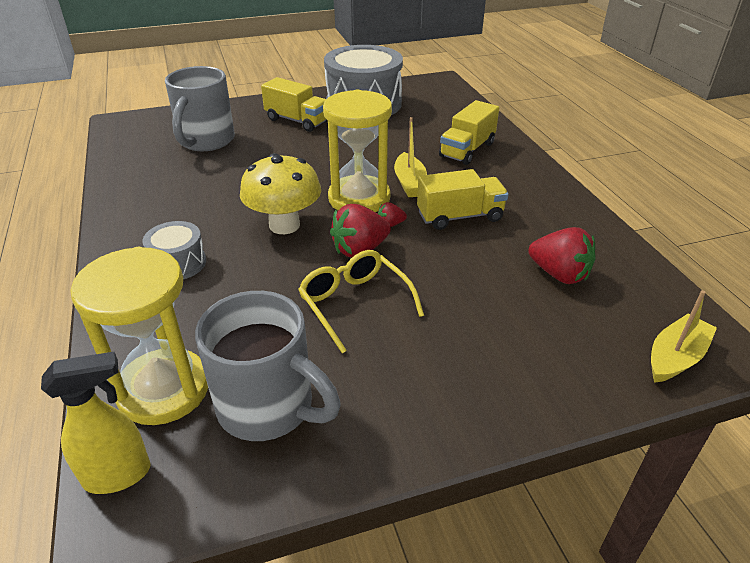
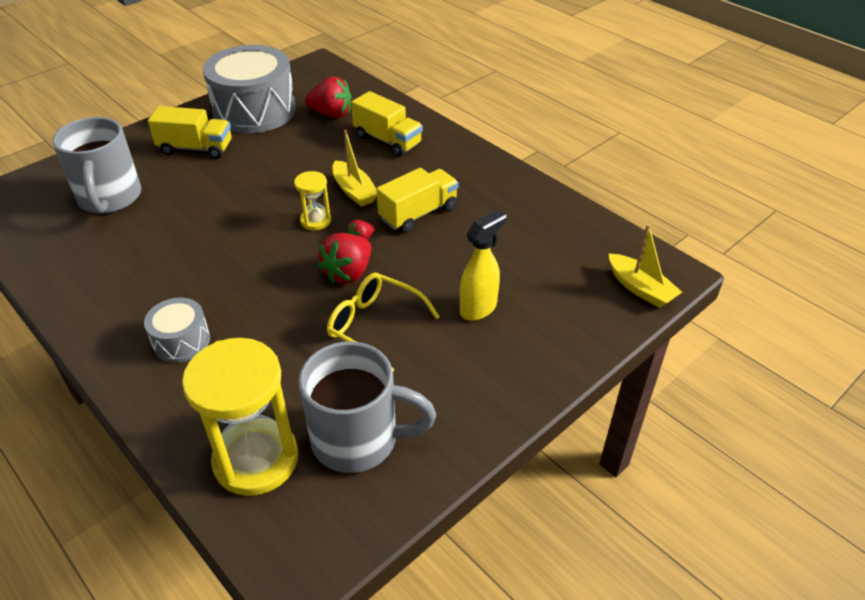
camera: 25 degrees left, 5 degrees up
(118, 475) = (269, 541): yellow spray bottle -> yellow spray bottle (478, 308)
(284, 225) = (261, 270): yellow mushroom -> none
(359, 198) = (315, 221): yellow hourglass -> yellow hourglass, size x0.50
(467, 150) = (387, 140): yellow truck -> yellow truck turned 60 degrees counterclockwise
(559, 274) = (527, 245): red strawberry -> red strawberry (331, 114)
(675, 357) = (640, 288): yellow boat -> yellow boat turned 120 degrees clockwise

